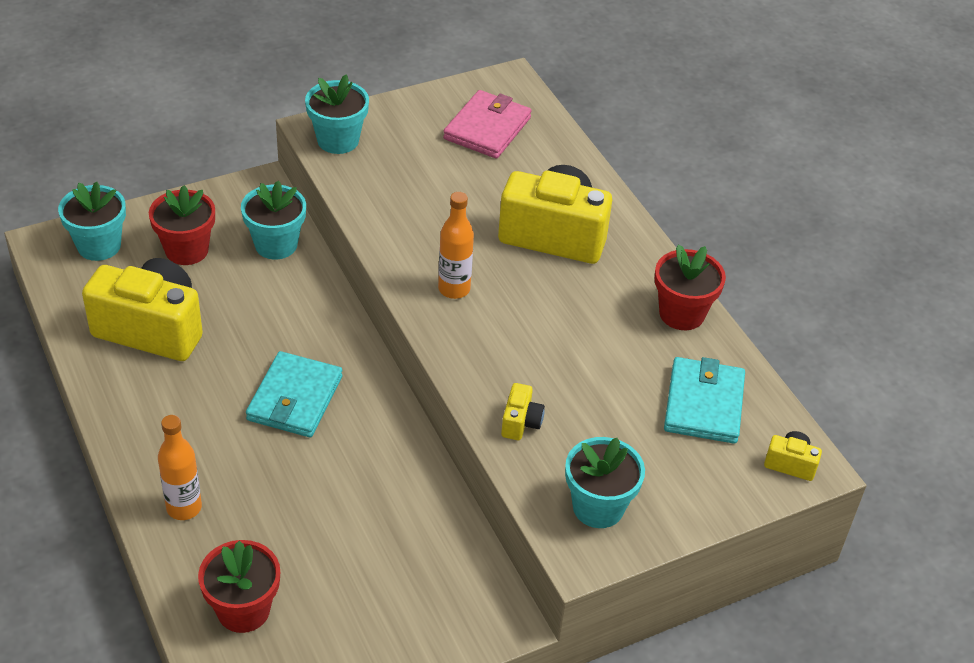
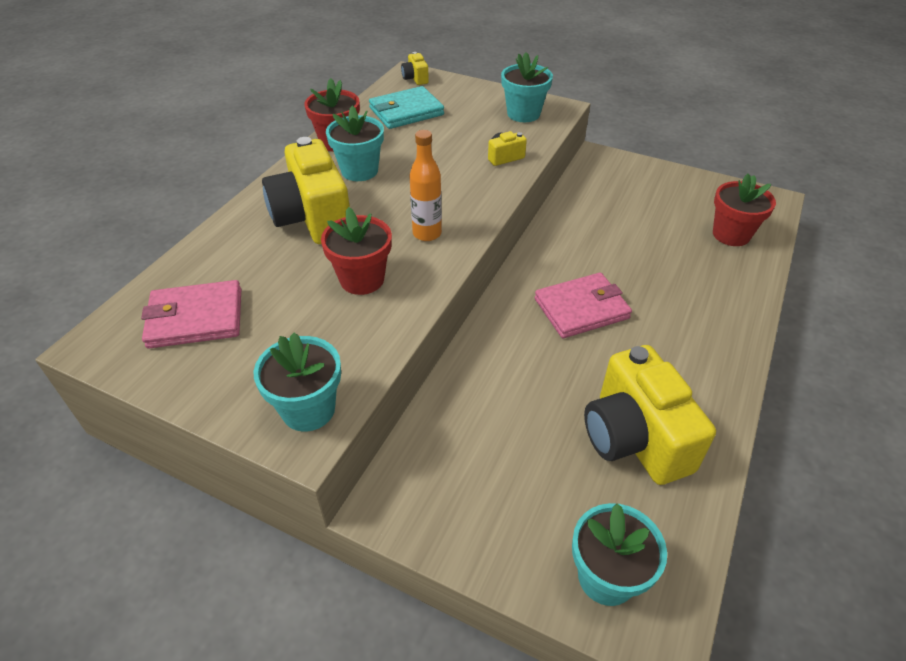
camera: 125 degrees left, 0 degrees up
(184, 508) = (723, 300): orange bottle -> none
(187, 250) = (528, 493): red flower pot -> red flower pot (362, 279)
(276, 245) = (450, 431): turquoise flower pot -> turquoise flower pot (359, 171)
(295, 398) = (581, 308): turquoise wallet -> pink wallet

